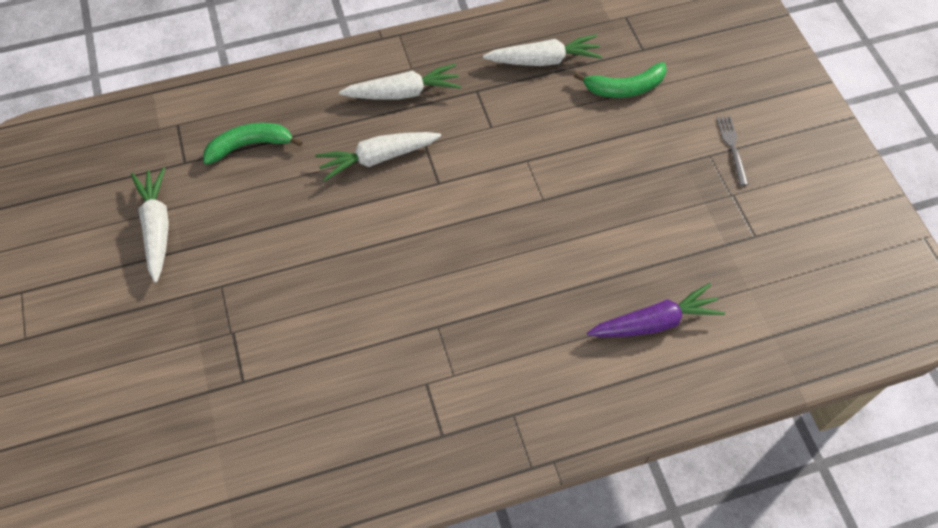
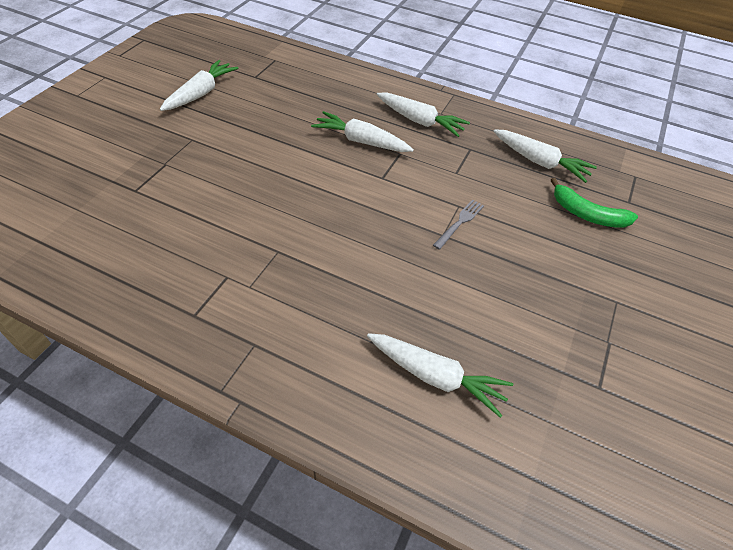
camera: 40 degrees right, 10 degrees down
(249, 145) = (298, 90): green banana -> none
(655, 322) = (436, 377): purple carrot -> white carrot
(732, 147) = (644, 310): grey fork -> grey fork (460, 222)

